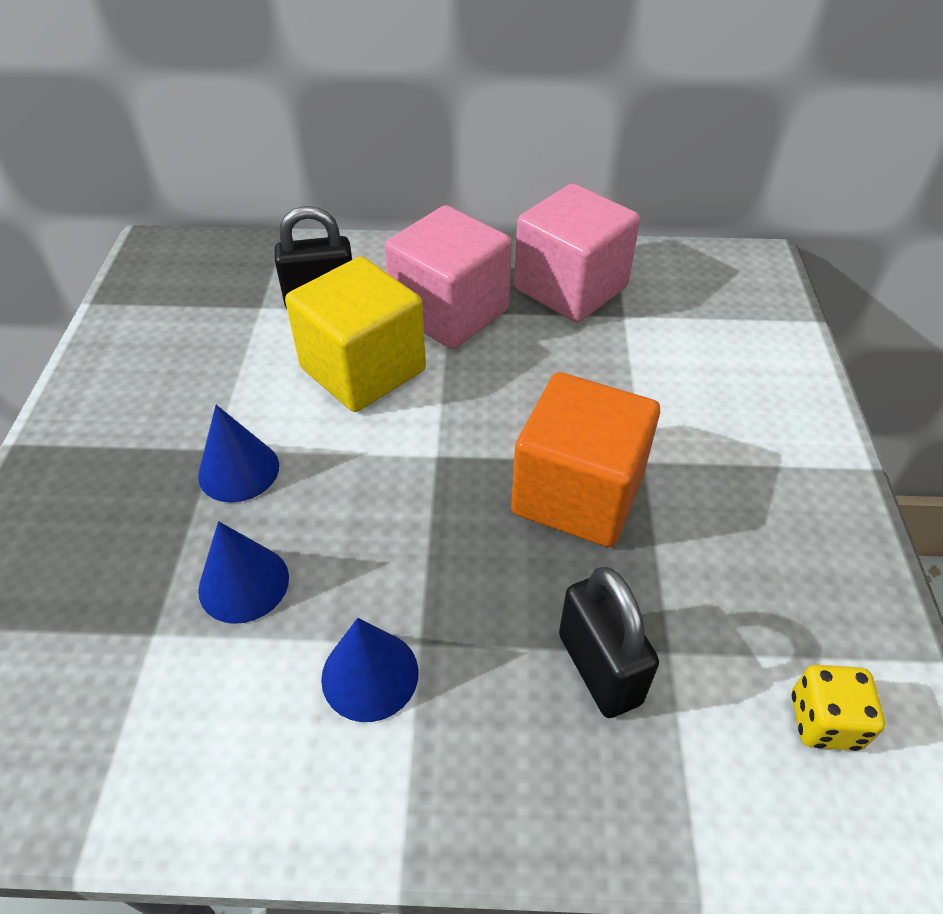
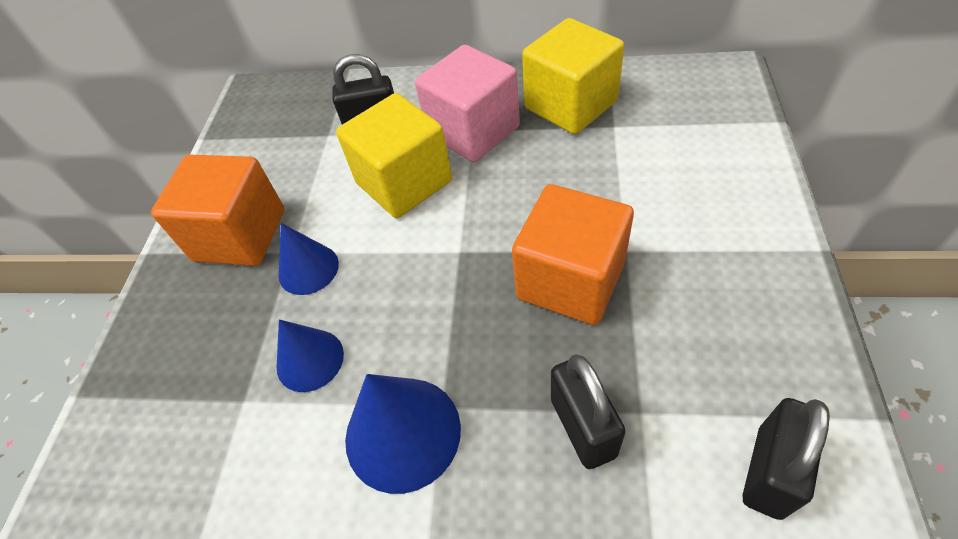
camera: 10 degrees right, 5 degrees up
(144, 425) = (240, 235): none -> orange cube
(370, 675) = (402, 433): blue cone -> blue cone, size x1.56
(570, 288) = (570, 105): pink cube -> yellow cube
(824, 721) = (769, 472): yellow dice -> black padlock

